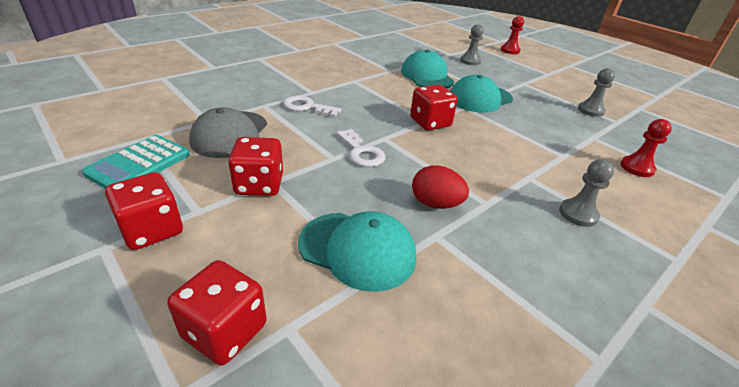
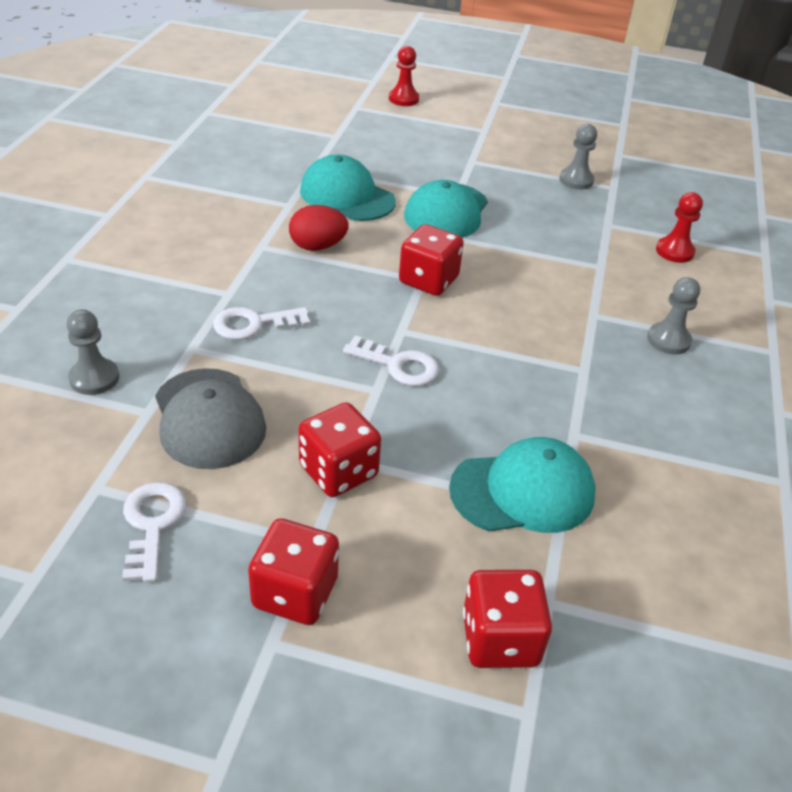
camera: 35 degrees left, 5 degrees up
(139, 164) = (152, 524): turquoise calculator -> white key
(435, 204) = (540, 396): red egg -> red egg (317, 246)
(470, 61) = (373, 142): grey pawn -> grey pawn (94, 378)

